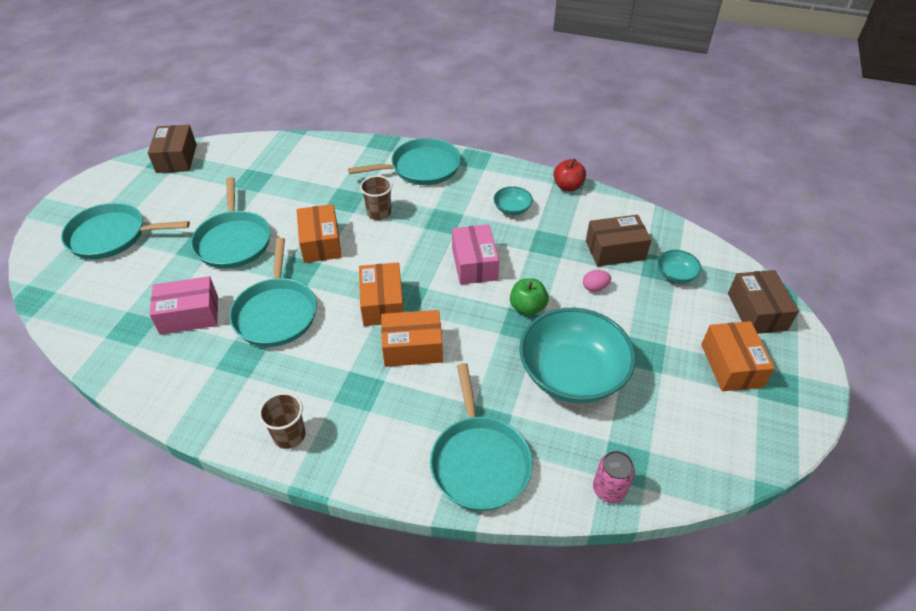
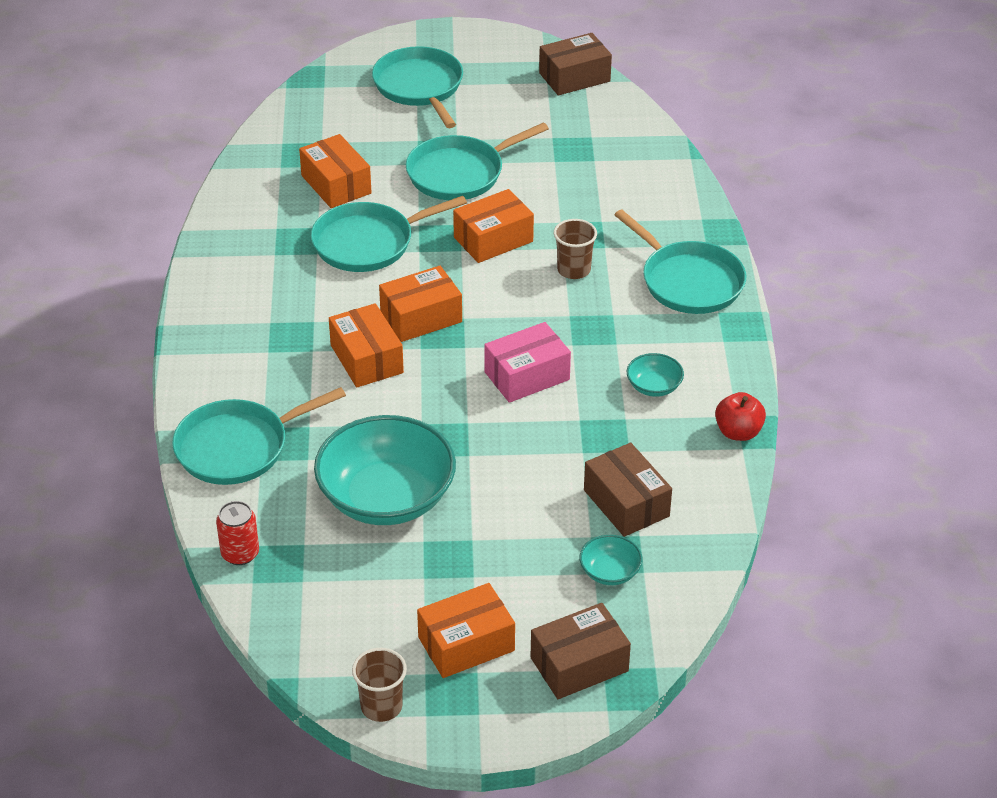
camera: 70 degrees right, 5 degrees down
(189, 315) = (336, 184): pink box -> orange box
(289, 435) = (217, 306): brown cup -> brown cup (381, 706)
(527, 307) = (475, 439): green apple -> none
(595, 287) = (542, 494): pink egg -> none
(609, 489) = (240, 554): pink can -> red can

